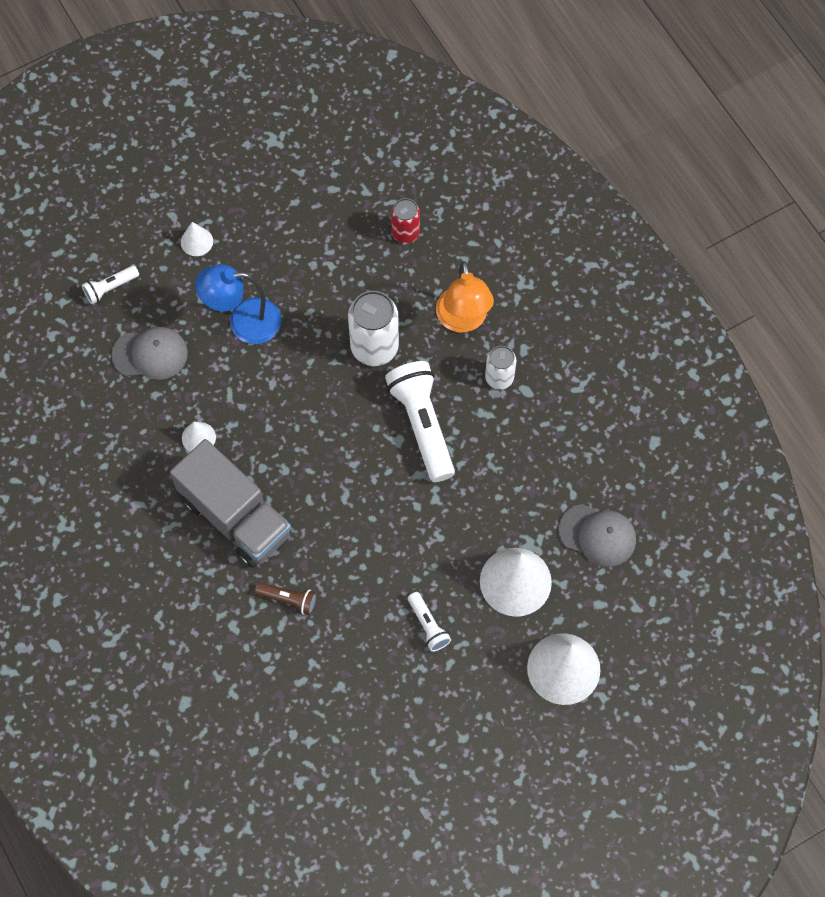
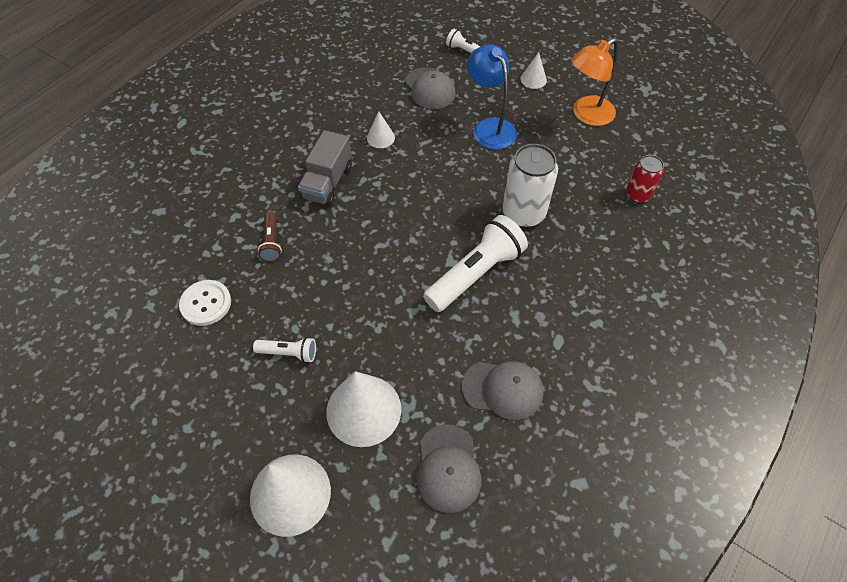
camera: 65 degrees right, 10 degrees down
(235, 516) = (328, 182): grey truck -> grey truck, size x0.66
(334, 686) = (206, 303): none -> white button
(428, 625) = (289, 353): white flashlight -> white flashlight turned 120 degrees counterclockwise
(463, 320) = (591, 265): orange lamp -> orange lamp (586, 115)
(499, 378) = (556, 314): white can -> none
(549, 459) = (503, 389): none -> grey cap

